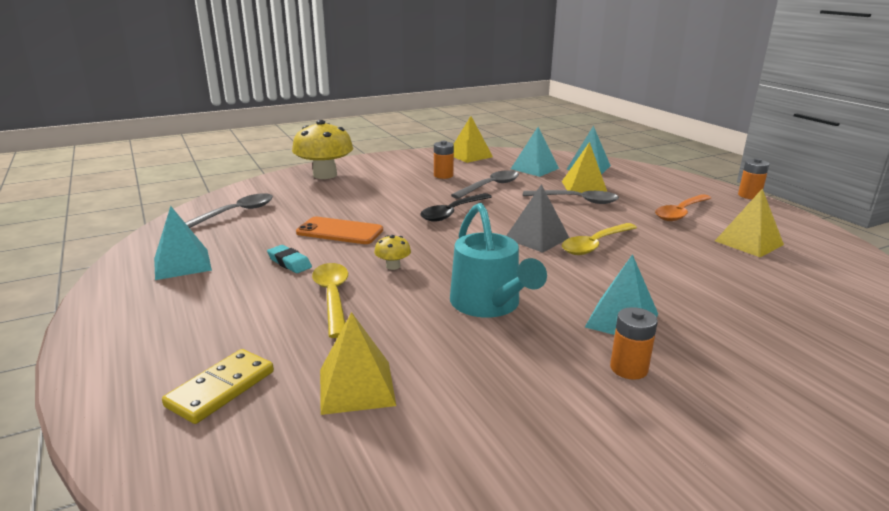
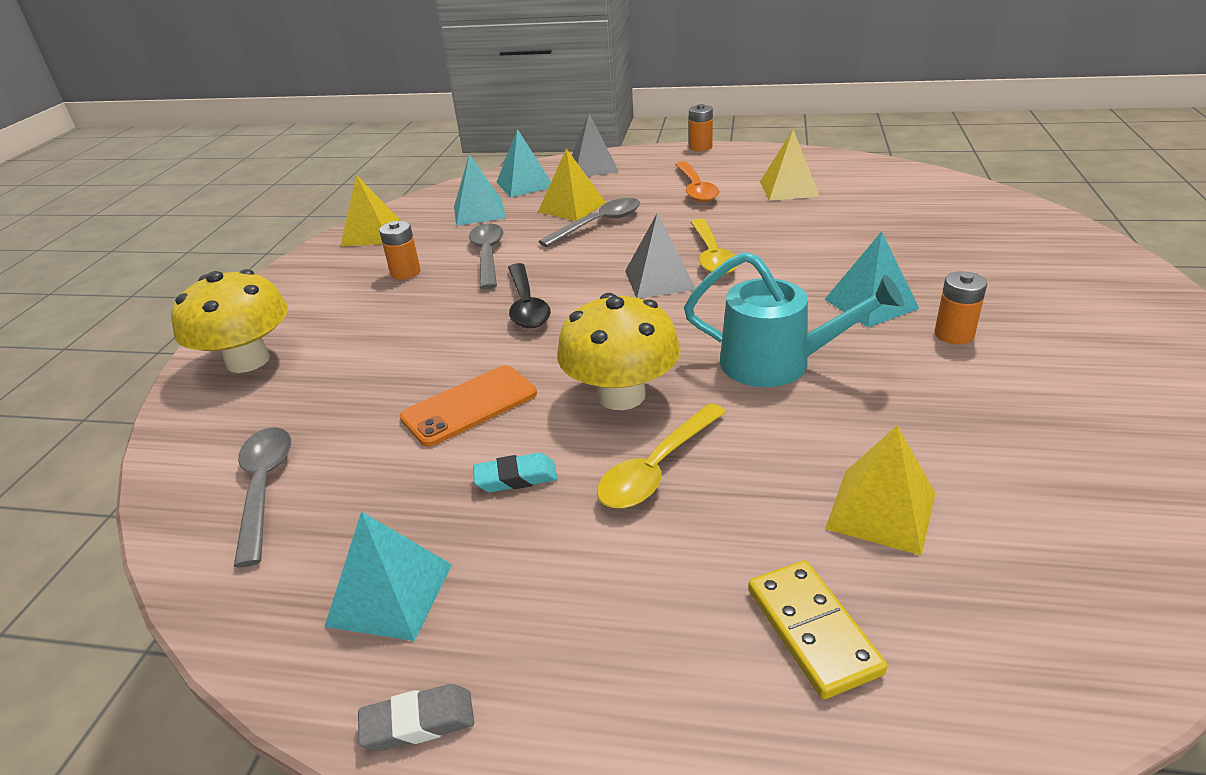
camera: 50 degrees left, 10 degrees up
(105, 298) = (418, 722): none -> grey eraser
(332, 297) = (657, 468): yellow spoon -> yellow spoon turned 75 degrees counterclockwise
(393, 266) = (621, 395): yellow mushroom -> yellow mushroom, size x2.30
(648, 176) = (593, 167): none -> grey pyramid

